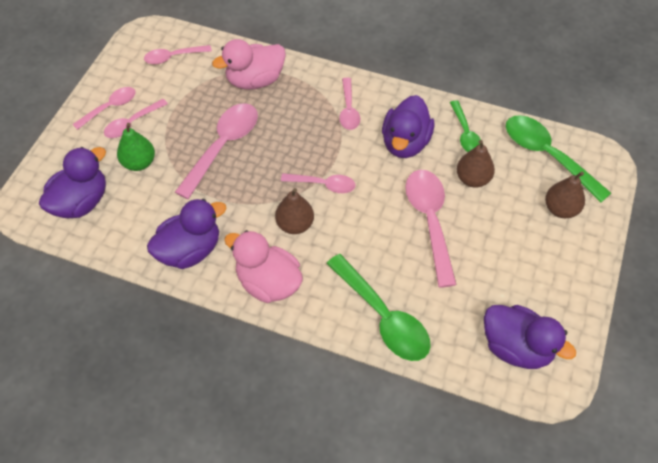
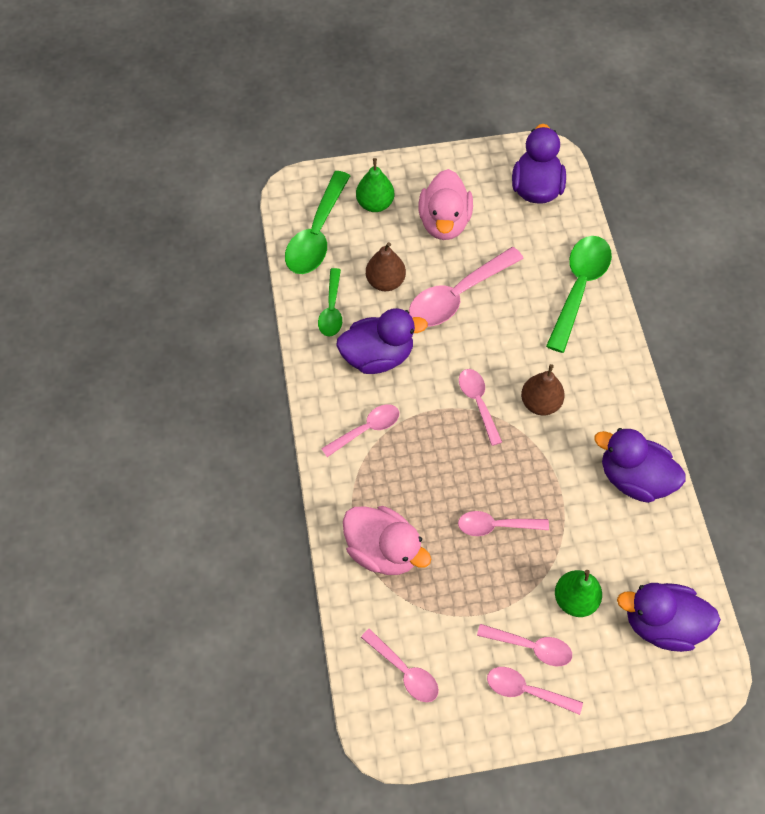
camera: 120 degrees left, 5 degrees up
(223, 146) = (495, 526): pink spoon -> pink spoon, size x0.59
(268, 282) = (614, 391): pink duck -> pink duck (444, 222)
(465, 134) = (331, 310): green spoon -> green spoon turned 135 degrees clockwise
(560, 209) = (375, 204): brown pear -> green pear

